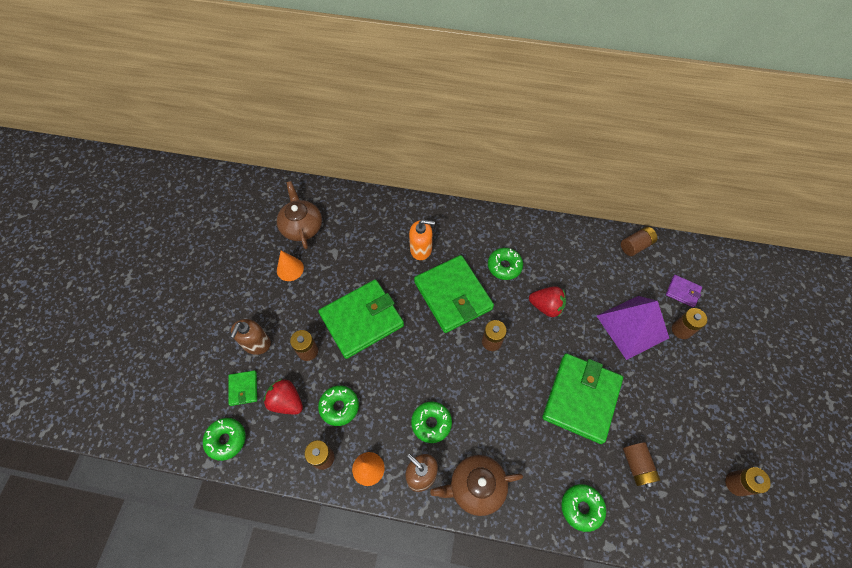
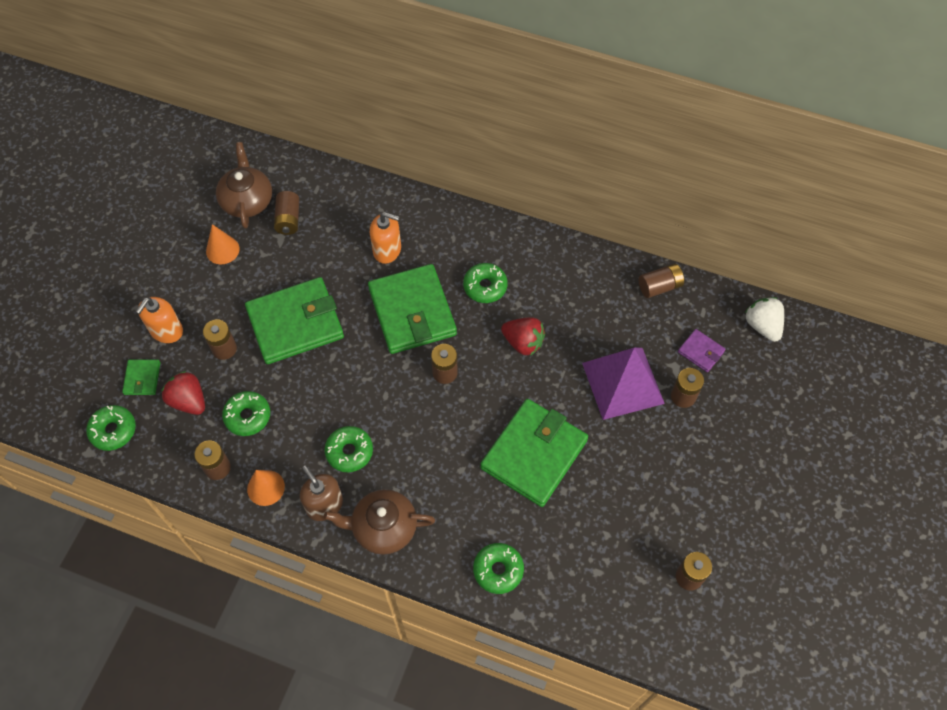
camera: 10 degrees right, 0 degrees up
(256, 343) = (166, 330): brown soap dispenser -> orange soap dispenser
(637, 466) = (577, 538): brown battery -> brown battery (288, 219)
(721, 264) = (762, 326): none -> white strawberry

